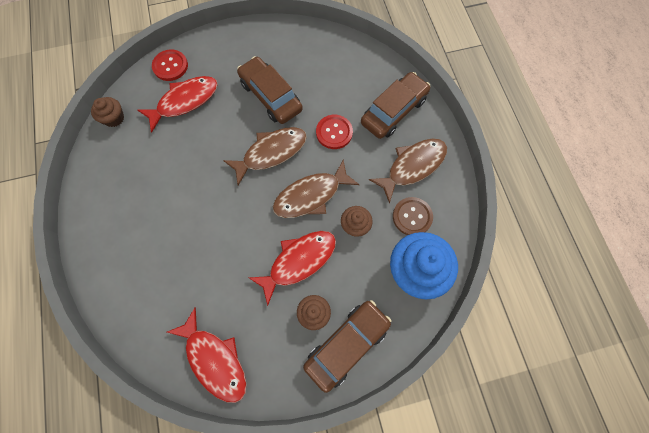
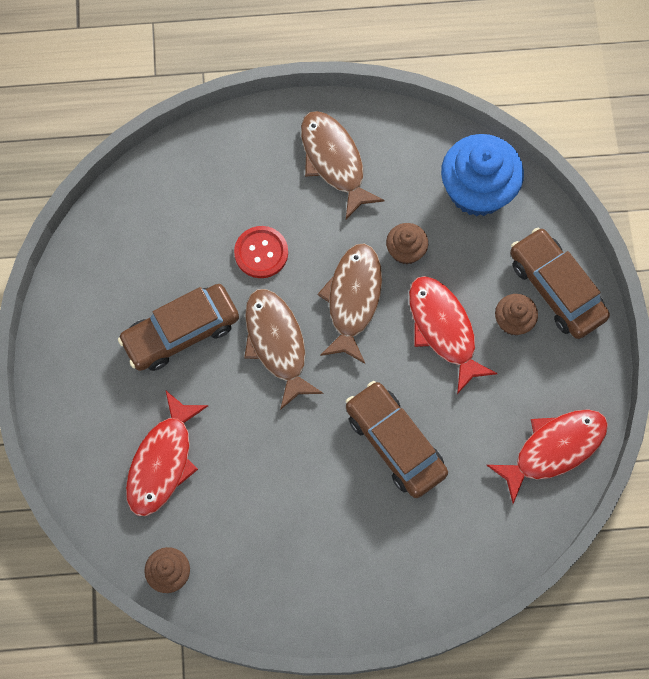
camera: 80 degrees left, 0 degrees up
(170, 66) = (90, 480): red button -> none
(184, 102) = (163, 461): red fish -> red fish turned 135 degrees counterclockwise
(311, 195) = (353, 299): brown fish -> brown fish turned 150 degrees counterclockwise
(393, 111) = (243, 166): brown car -> brown car (395, 443)
(412, 217) = (405, 178): brown button -> none

